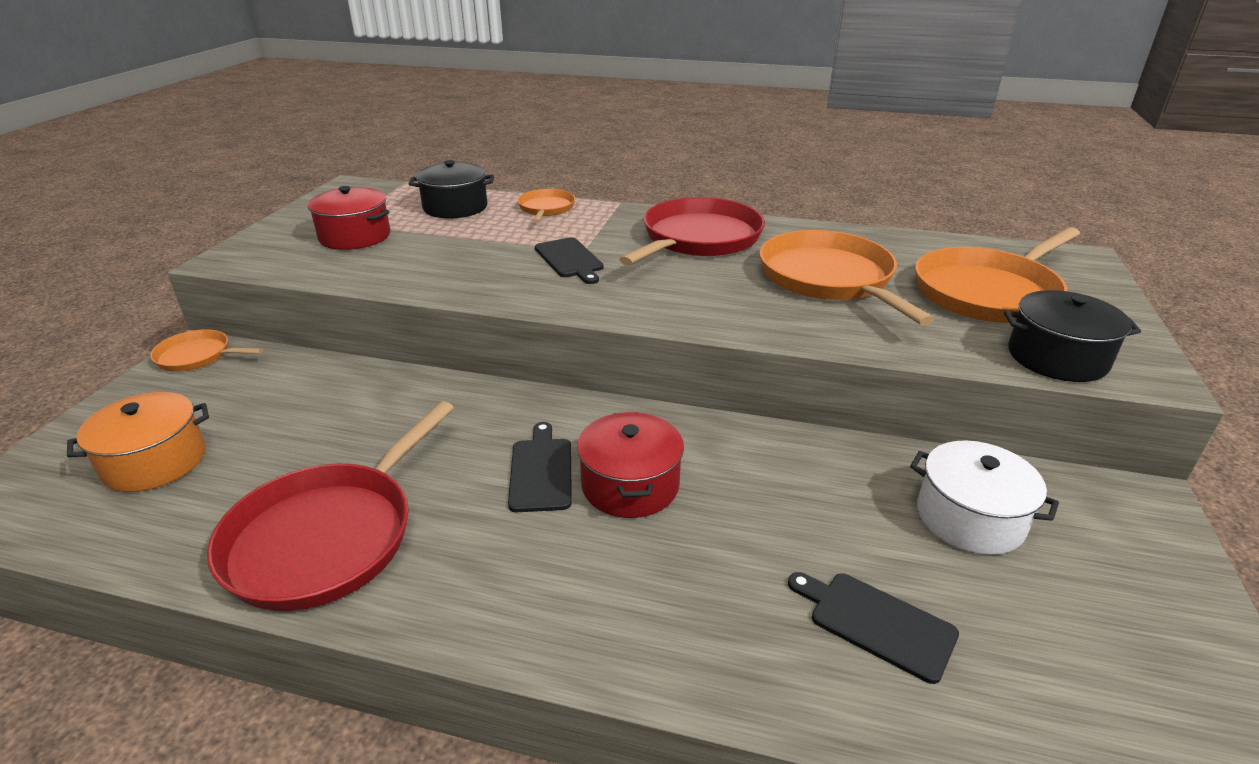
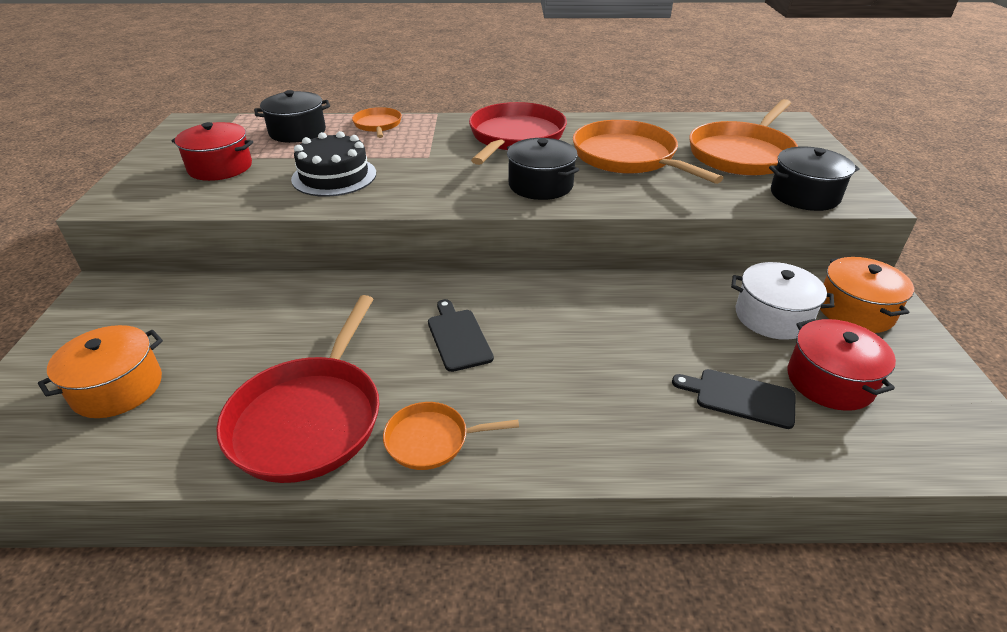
camera: 15 degrees left, 5 degrees up
(197, 356) = (104, 293): orange pan -> orange pan (431, 440)
(467, 260) = (334, 176): none -> black cake
(570, 259) = (421, 165): black cutting board -> none
(630, 485) = (531, 336): red pot -> red pot (829, 381)
(700, 299) = (540, 185): none -> black pot
(1101, 531) = (855, 311): none -> orange pot

